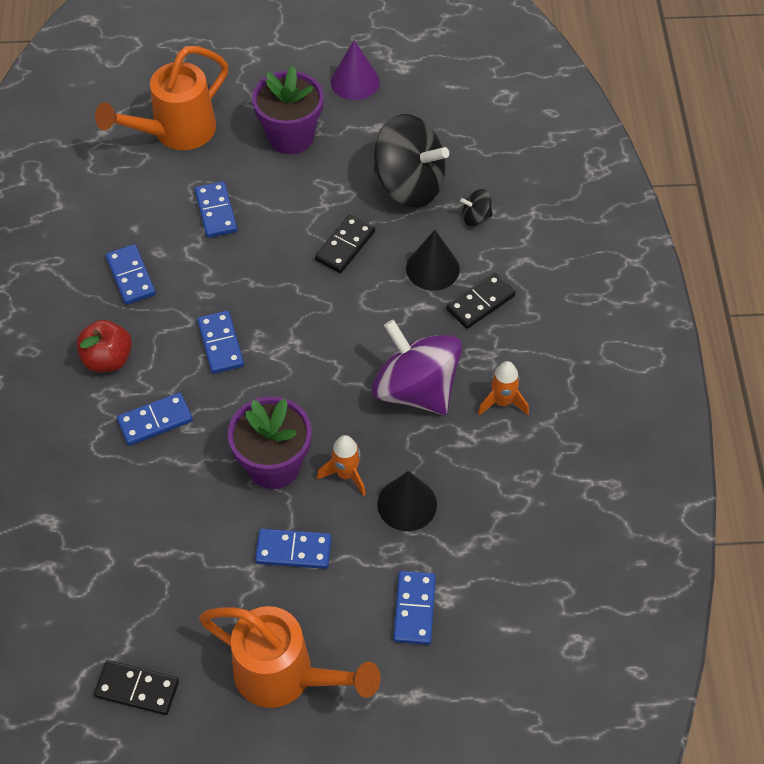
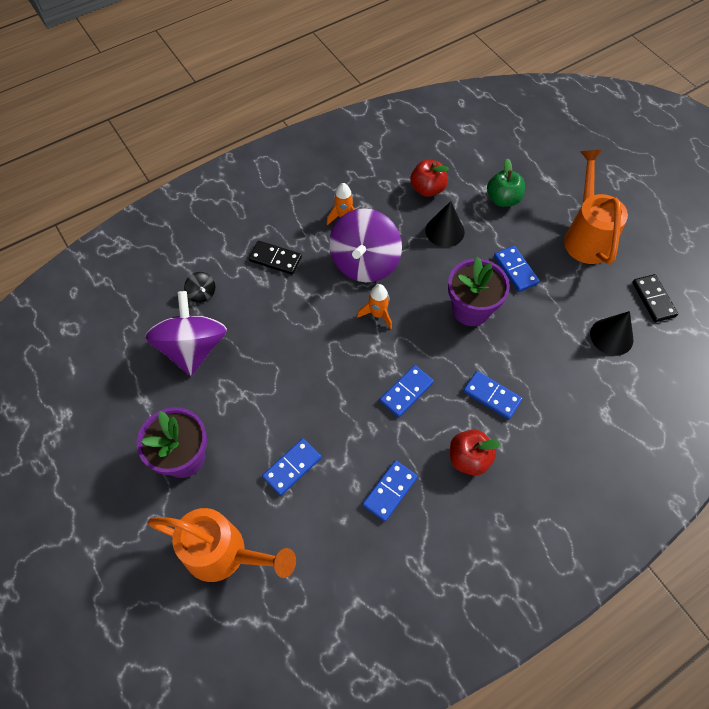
camera: 120 degrees left, 5 degrees up
(345, 246) = (274, 360): black domino -> none
(346, 474) = (448, 269): orange rocket -> orange rocket (377, 314)
(355, 82) = (97, 441): purple cone -> none
(409, 185) = (193, 348): black spinning top -> purple spinning top
(414, 609) = (503, 199): blue domino -> green apple
(432, 268) = (262, 298): black cone -> black cone (611, 336)
(490, 524) = (427, 189): none -> red apple

